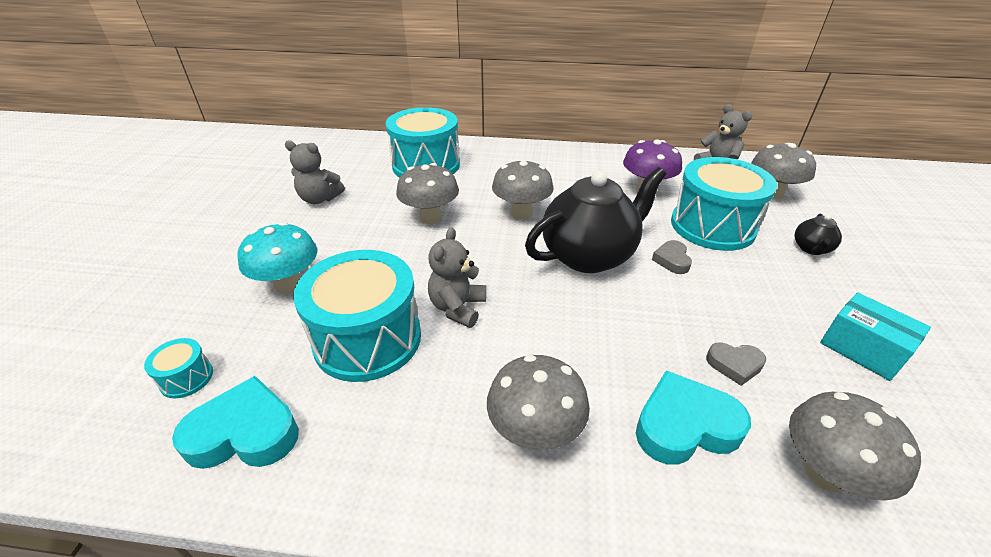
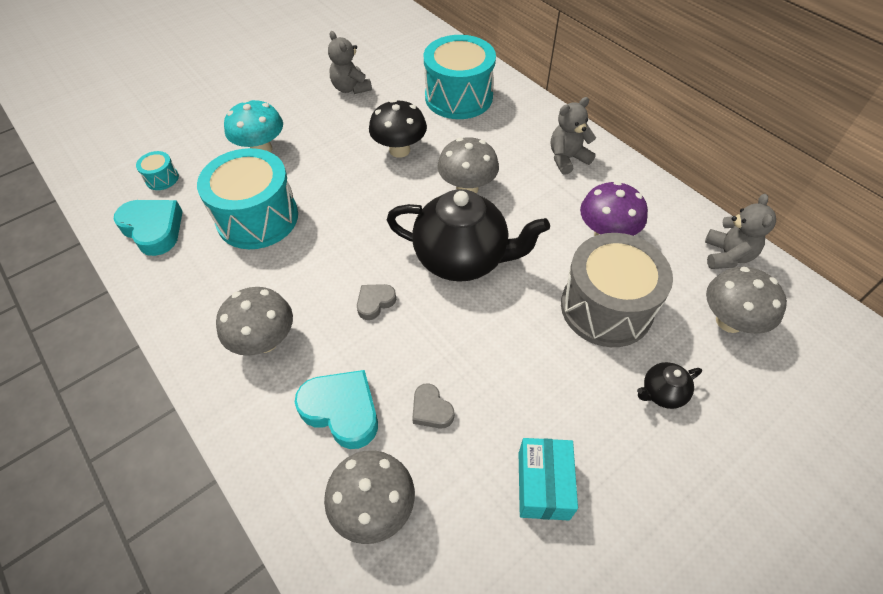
camera: 45 degrees right, 15 degrees up
(430, 217) = (399, 150): grey mushroom -> black mushroom
(457, 308) = (326, 234): grey teddy bear -> grey teddy bear (567, 159)
(672, 260) = (518, 309): grey heart -> grey heart (375, 302)
(712, 226) = (606, 307): turquoise drum -> grey drum

